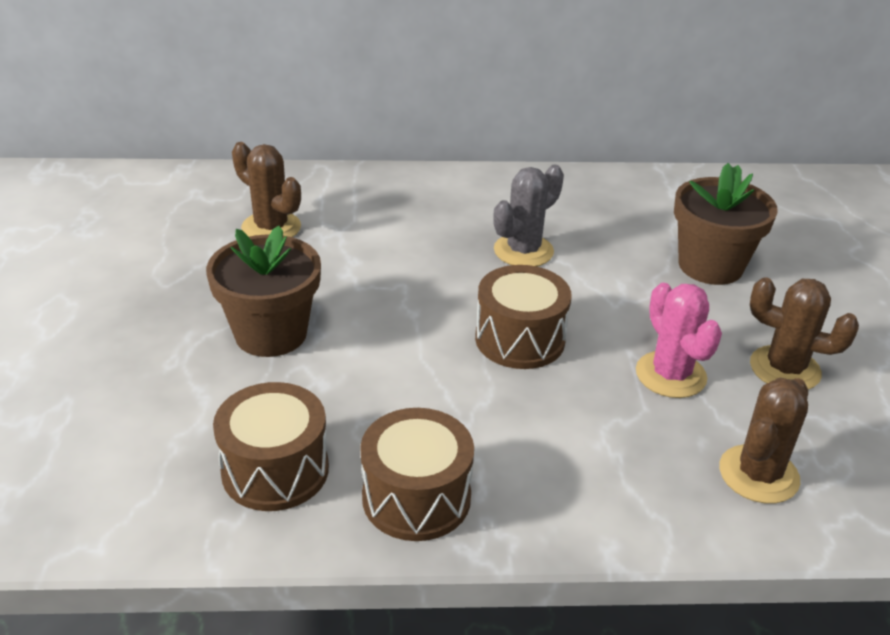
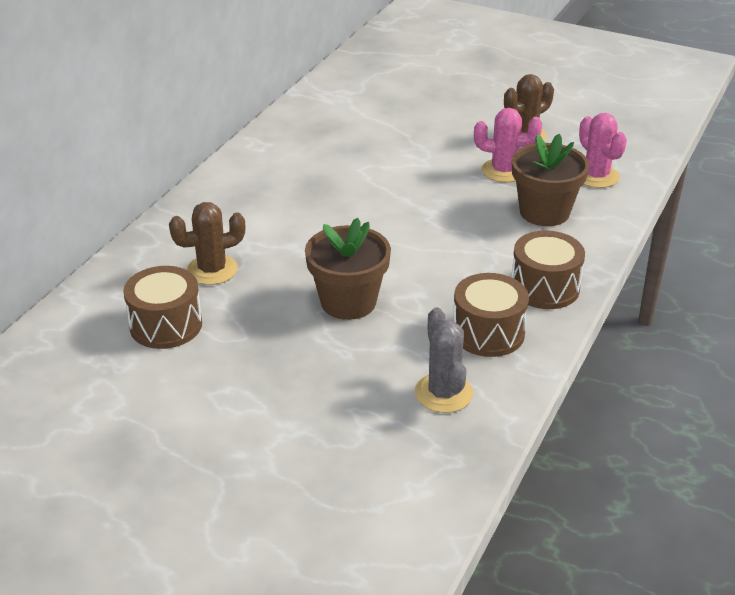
camera: 60 degrees left, 0 degrees up
(520, 339) = (433, 208): brown drum -> brown drum (166, 325)
(523, 251) = (342, 176): grey cactus -> grey cactus (443, 393)
(710, 266) = (417, 119): brown flower pot -> brown flower pot (544, 212)
(758, 474) = (596, 176): brown cactus -> pink cactus

